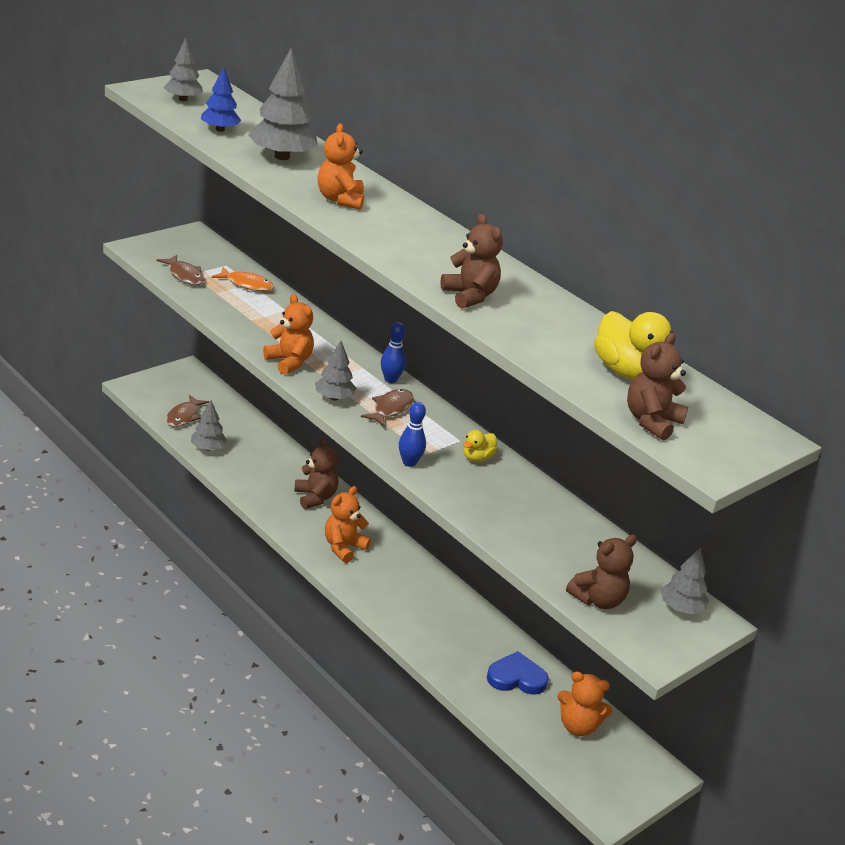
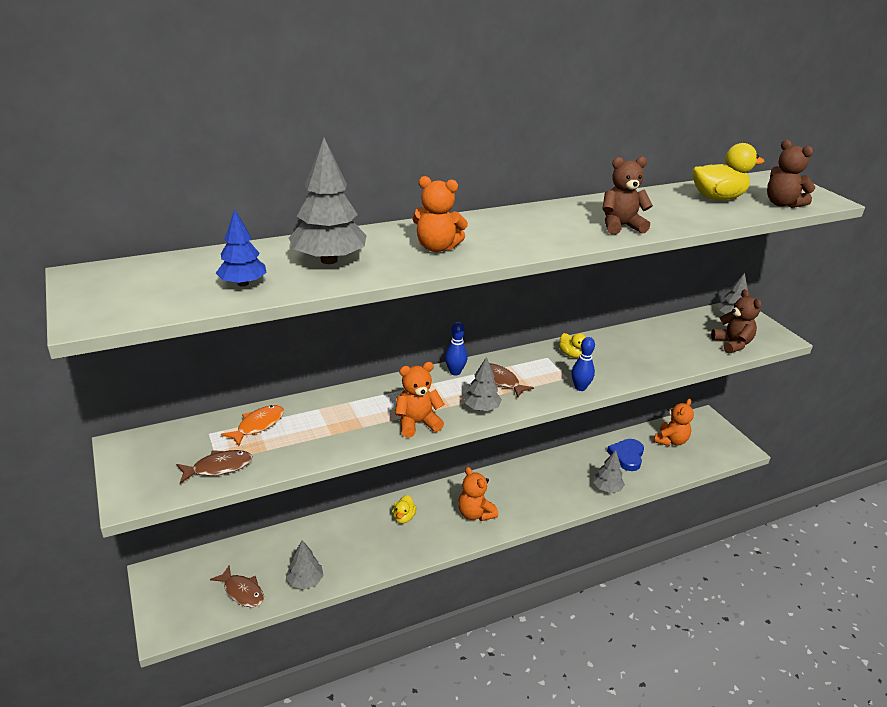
camera: 70 degrees left, 0 degrees up
(183, 99) = (138, 294): grey tree -> grey tree (607, 488)
(315, 497) = (403, 517): brown teddy bear -> yellow duck

